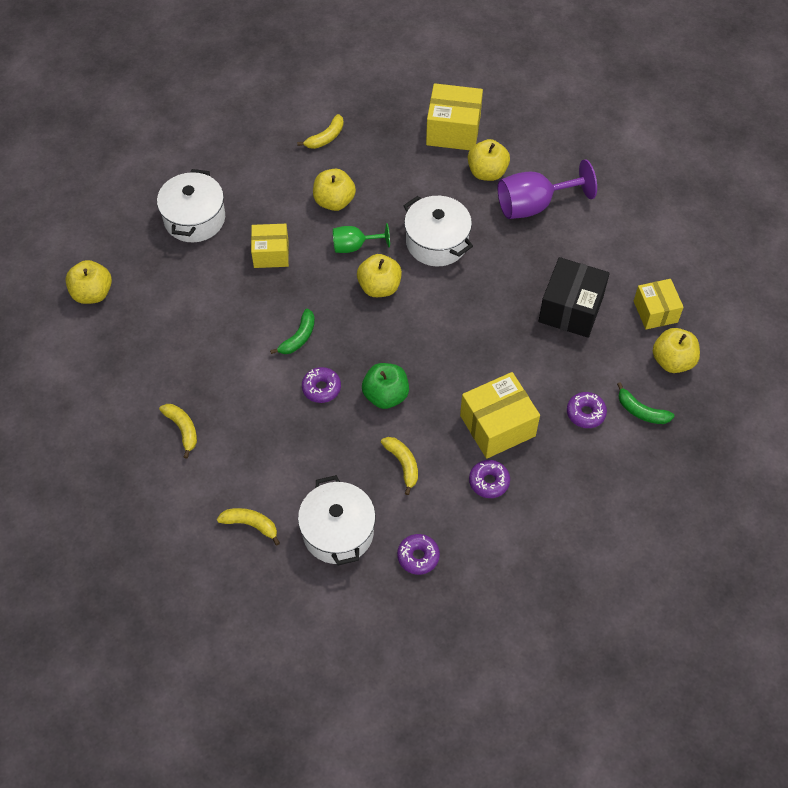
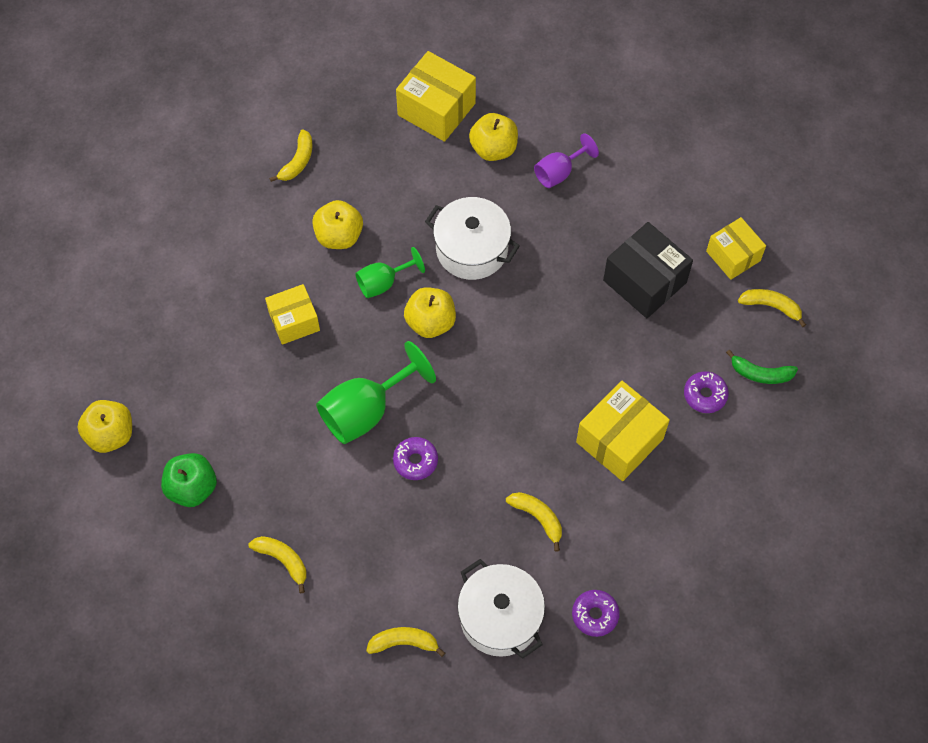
camera: 20 degrees left, 5 degrees up
(194, 219) = (189, 307): white pot -> none
(298, 337) = (366, 410): green banana -> green goblet
(385, 395) = (488, 446): green apple -> green apple (192, 488)
(453, 130) = (436, 109): yellow box -> yellow box turned 45 degrees clockwise
(489, 482) = (635, 506): purple donut -> none
(534, 205) = (559, 172): purple goblet -> purple goblet, size x0.60
(570, 309) = (644, 281): black box -> black box turned 45 degrees counterclockwise
(672, 361) = (771, 306): yellow apple -> yellow banana

